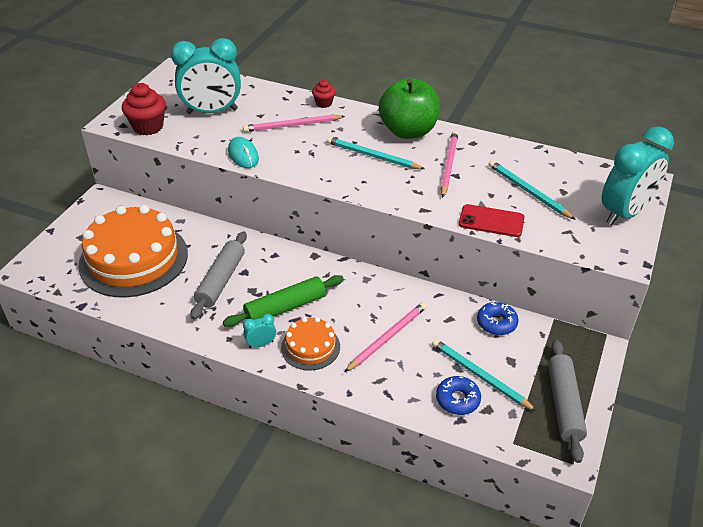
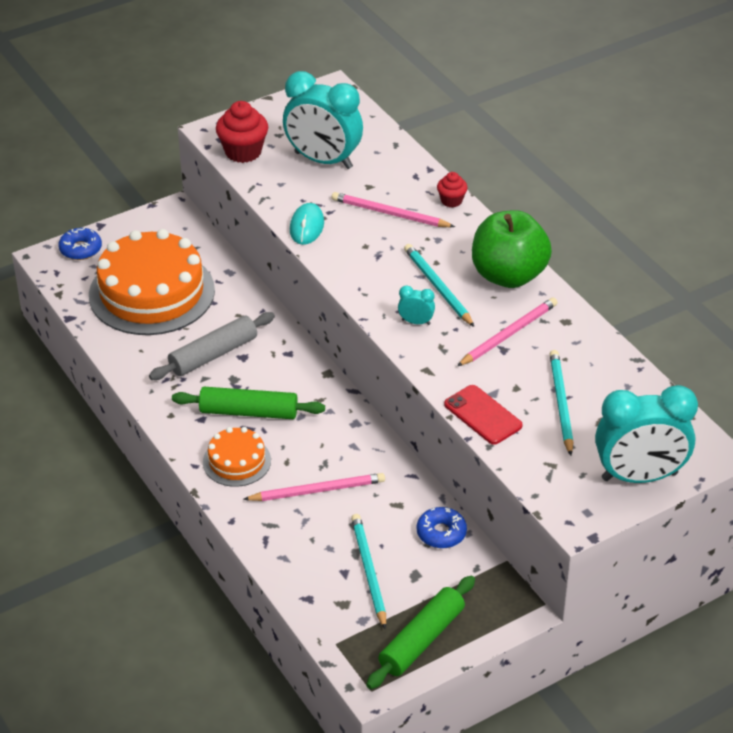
camera: 35 degrees right, 0 degrees up
(261, 344) = (194, 435): turquoise clock -> turquoise clock (416, 322)
(457, 399) = (324, 580): blue donut -> blue donut (80, 249)
(564, 404) = (422, 640): grey rolling pin -> green rolling pin

